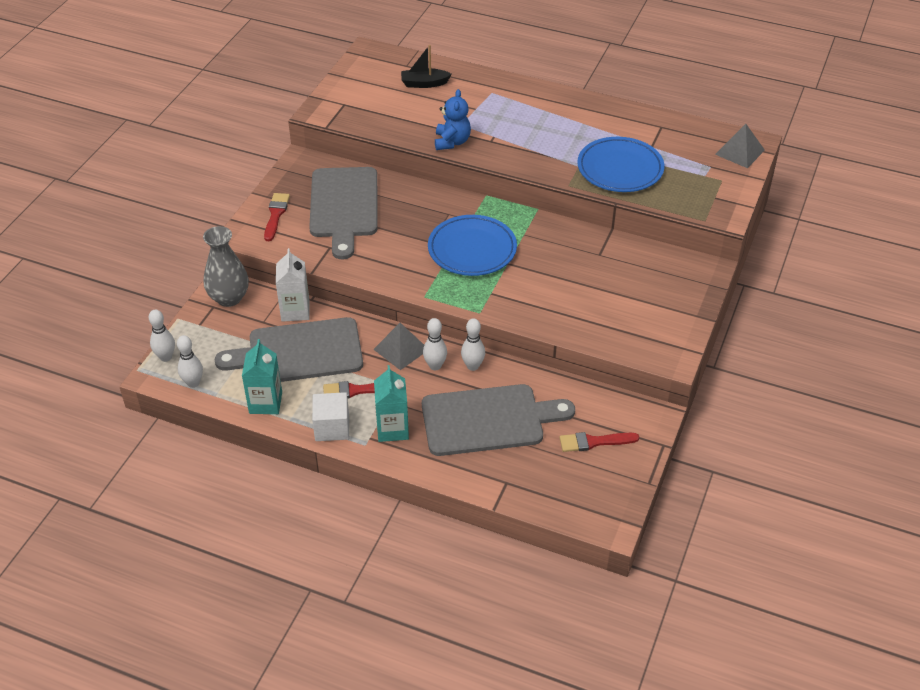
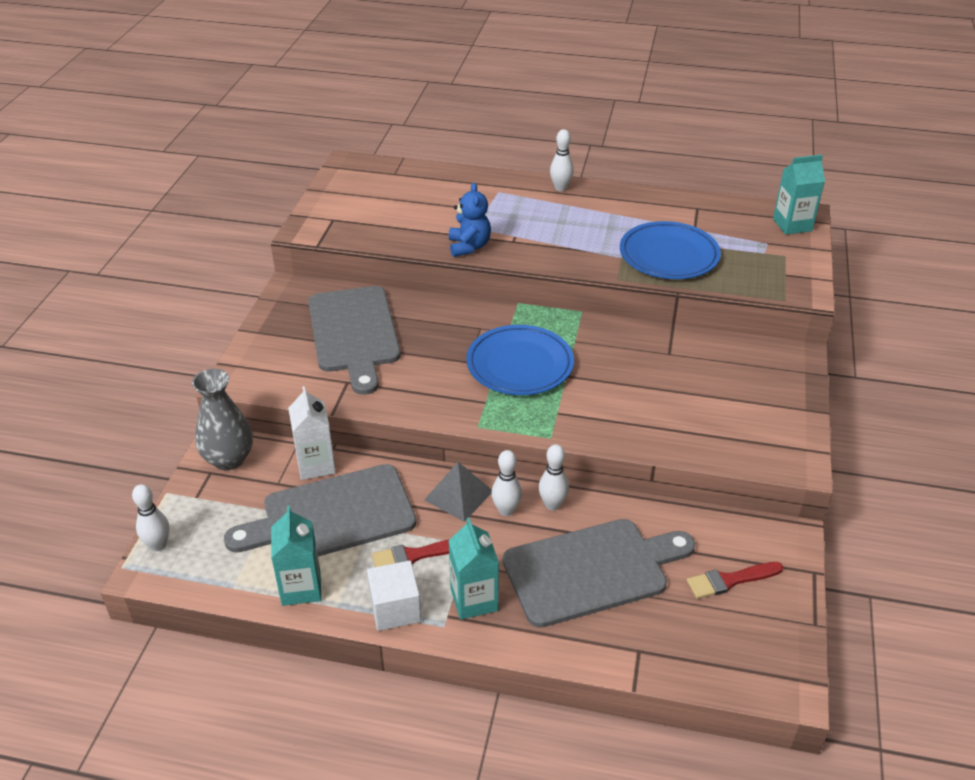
camera: 10 degrees left, 5 degrees down
(193, 383) = (200, 574): white bowling pin -> white bowling pin (560, 188)
(276, 214) = (273, 352): red brush -> none
(424, 83) = (420, 190): black boat -> none
(740, 152) = (792, 225): grey pyramid -> turquoise carton

